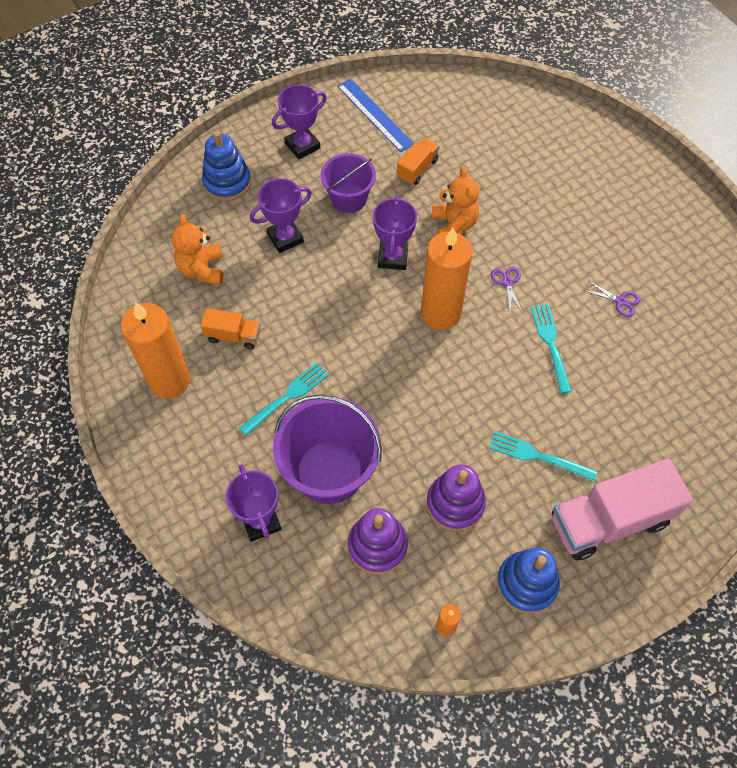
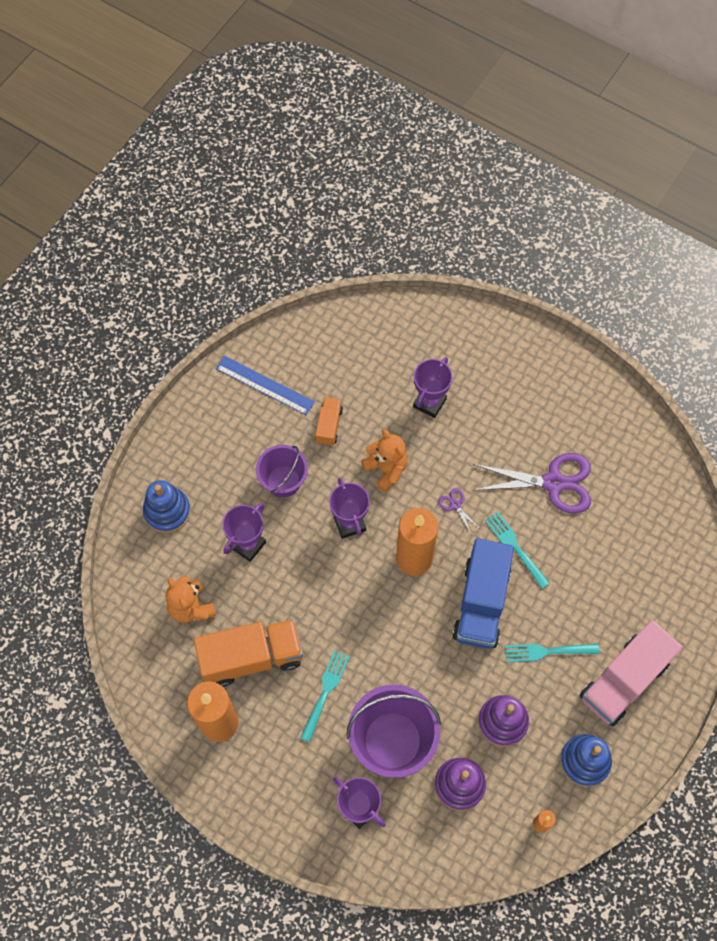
camera: 25 degrees left, 5 degrees up
(233, 336) = (252, 657): orange truck -> orange truck, size x1.98
(302, 146) = (215, 445): purple trophy -> purple trophy (429, 403)
(489, 381) = (481, 603): none -> blue truck
(620, 301) = (553, 483): purple scissors -> purple scissors, size x2.37

